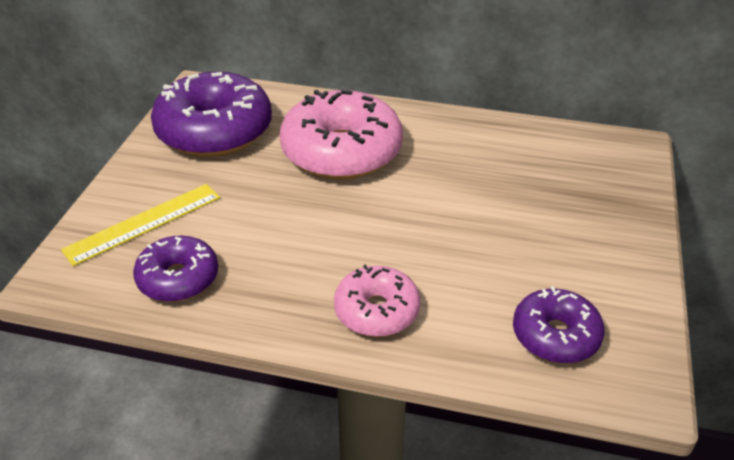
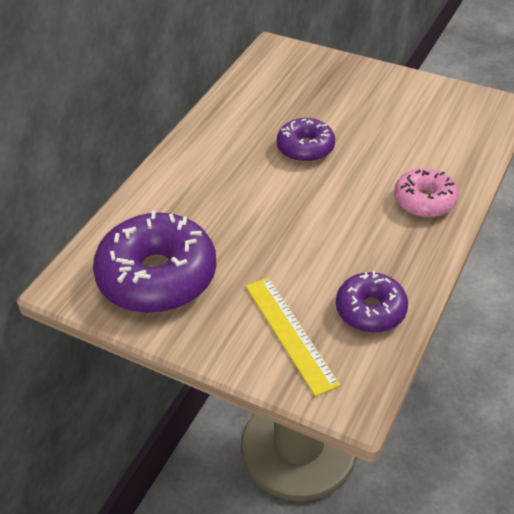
camera: 75 degrees left, 5 degrees up
(341, 152) = (226, 194): pink donut -> none
(555, 335) = (456, 127): purple donut -> purple donut (305, 148)

